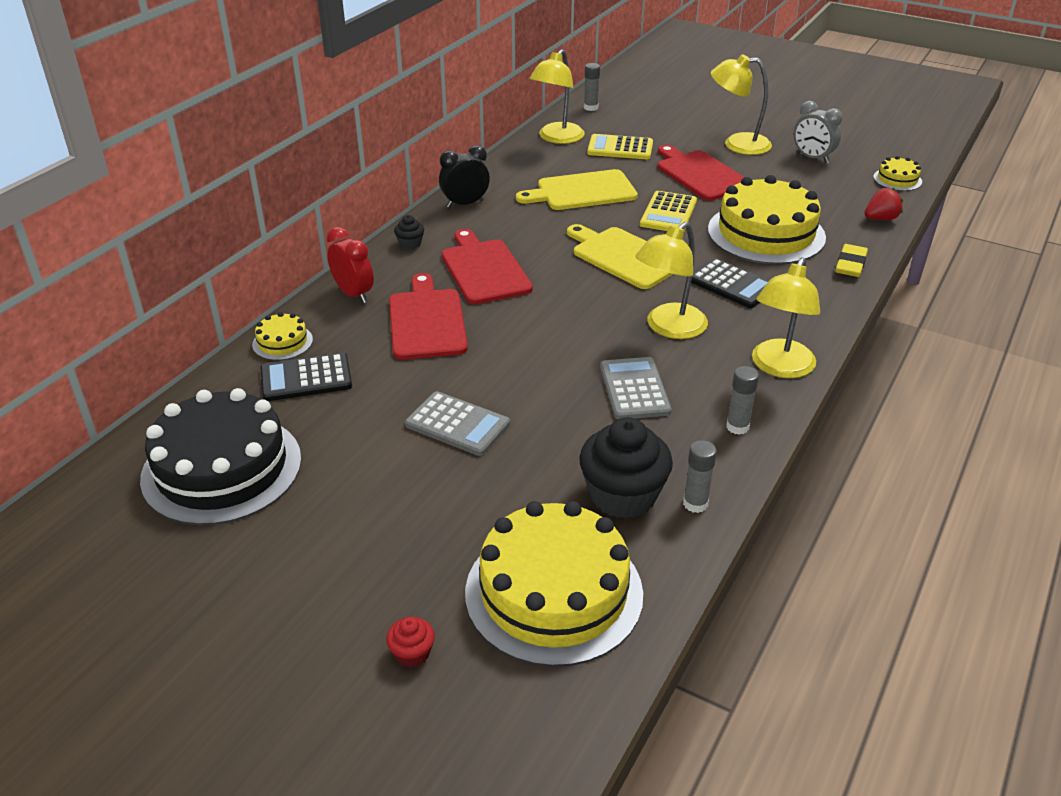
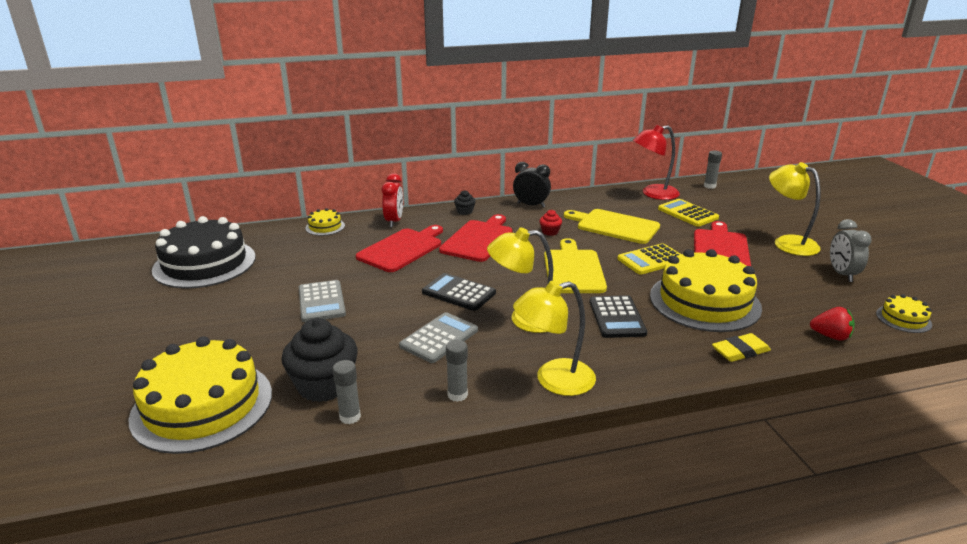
camera: 45 degrees right, 10 degrees down
(306, 378) = (304, 246): black calculator -> black calculator (458, 293)
(412, 653) = (106, 384): red cupcake -> red cupcake (550, 232)
(557, 138) = (653, 194): yellow lamp -> red lamp

